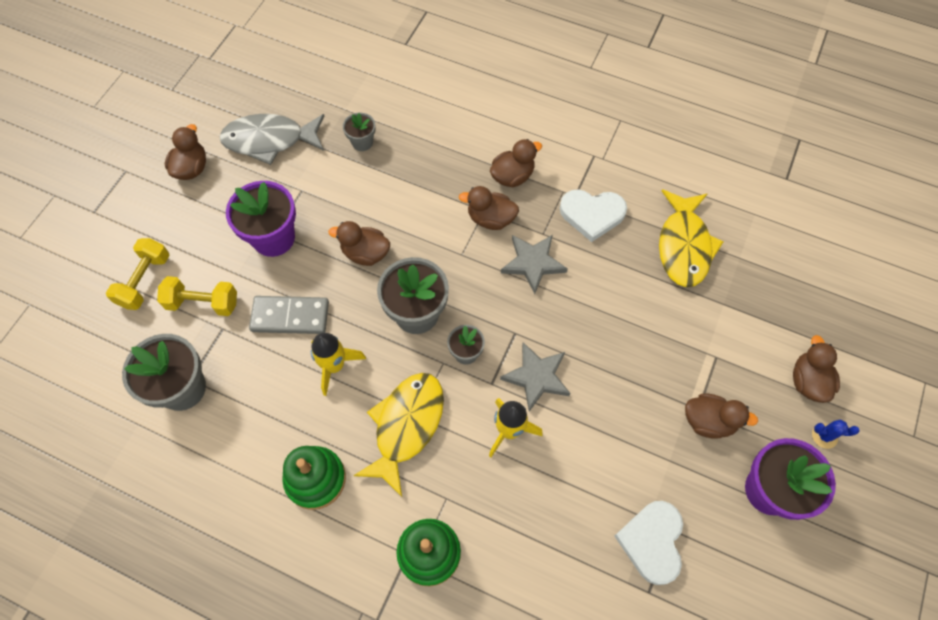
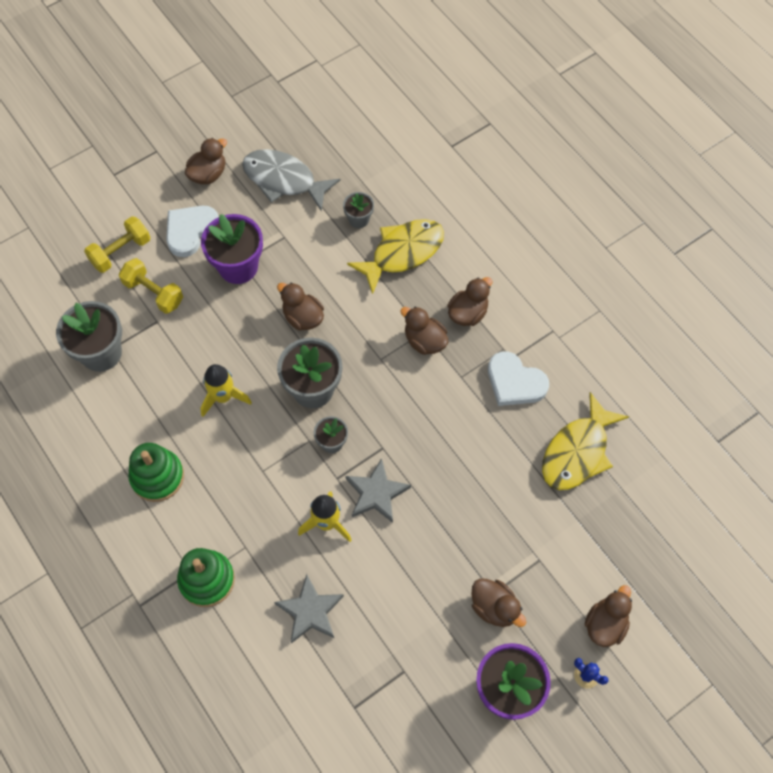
camera: 30 degrees right, 0 degrees up
(290, 316) = (213, 339): grey domino -> none
(406, 426) = (249, 475): yellow fish -> yellow fish (402, 253)
(512, 176) = (468, 313): brown duck -> brown duck turned 45 degrees counterclockwise
(533, 263) = (435, 398): grey star -> grey star (310, 611)
(652, 542) = (382, 672): white heart -> white heart (190, 231)

